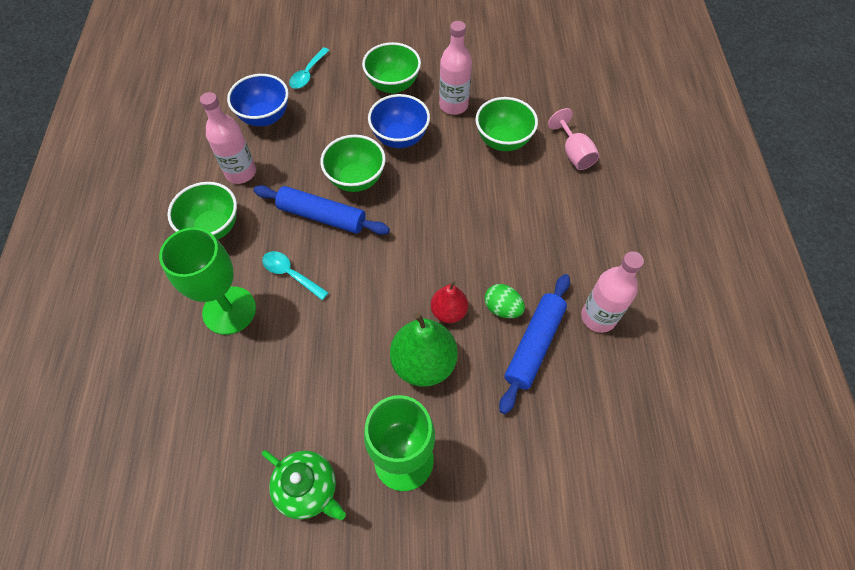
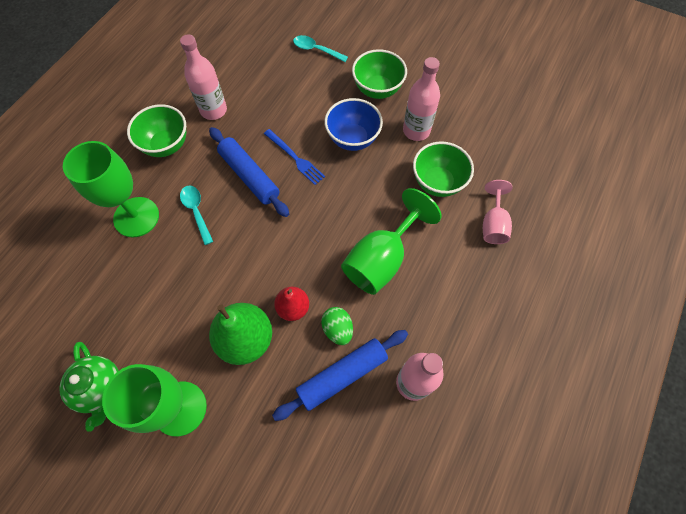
camera: 30 degrees right, 5 degrees up
(265, 117) = (260, 72): blue bowl -> none
(308, 74) = (316, 50): turquoise spoon -> turquoise spoon turned 60 degrees clockwise
(356, 179) = (295, 158): green bowl -> blue fork
(499, 229) = (381, 259): none -> green goblet

